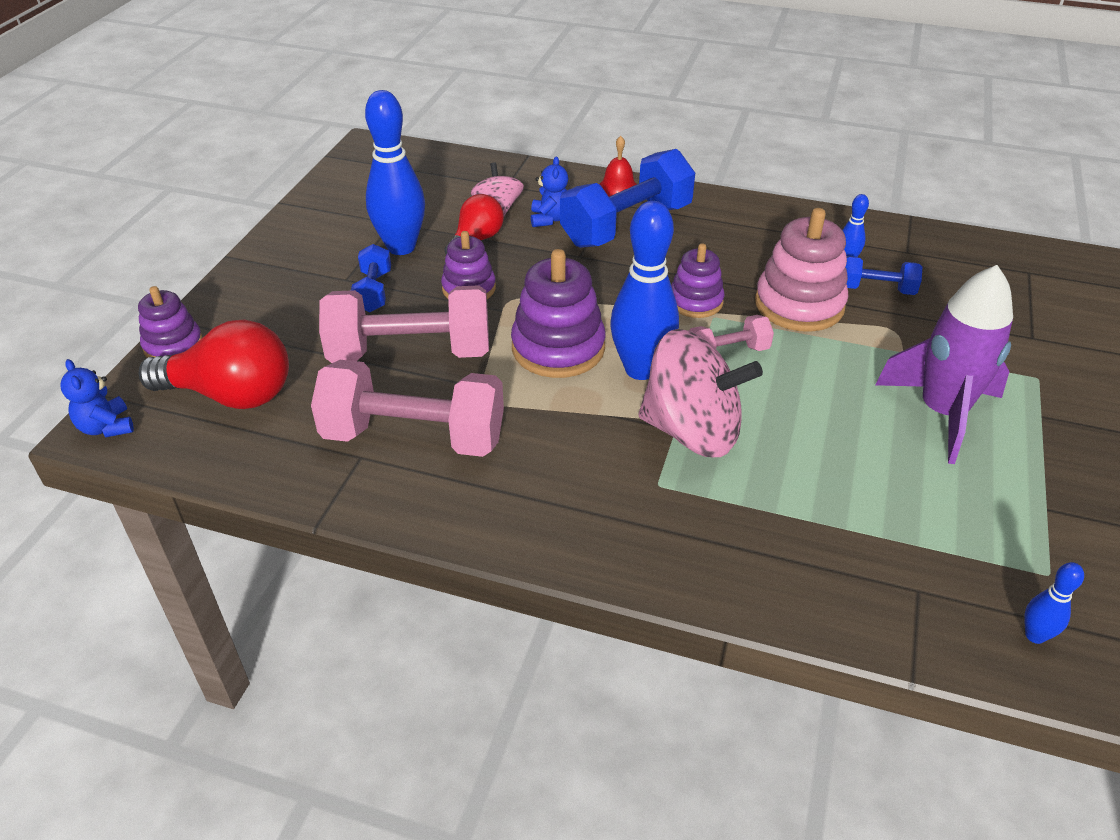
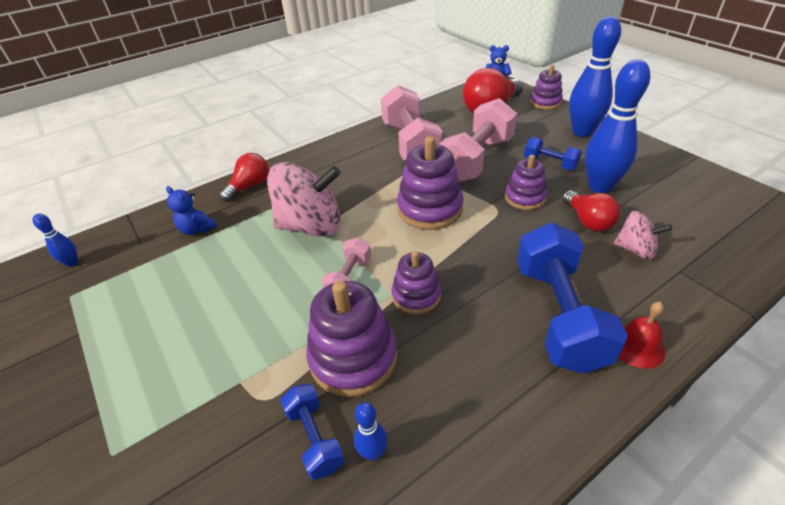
camera: 130 degrees right, 0 degrees up
(414, 437) = (410, 144): pink dumbbell -> pink dumbbell turned 60 degrees counterclockwise
(550, 219) = (599, 272): blue teddy bear -> blue teddy bear (197, 229)
(641, 369) = (377, 232): blue bowling pin -> blue bowling pin (582, 132)
(690, 562) = (249, 186): none -> red light bulb
(692, 431) = (311, 226): pink spinning top -> pink spinning top turned 150 degrees counterclockwise
(799, 305) = (353, 357): pink stacking toy -> purple stacking toy
(876, 289) = (314, 438): blue dumbbell -> blue dumbbell turned 75 degrees counterclockwise
(942, 413) = (178, 349): purple rocket -> none

